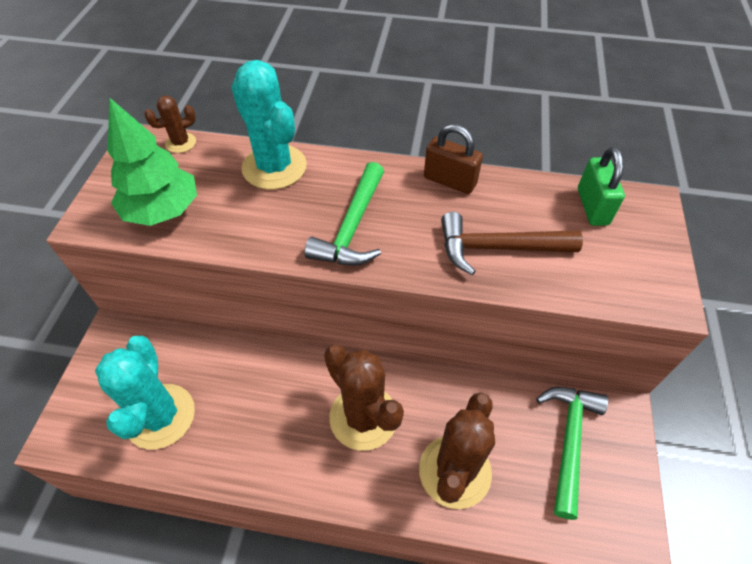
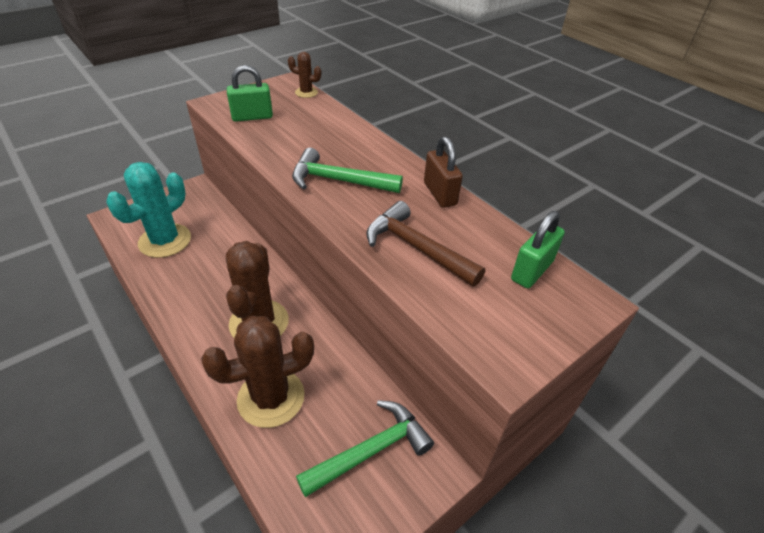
camera: 40 degrees right, 10 degrees down
(163, 211) = (252, 117): green tree -> green padlock
(274, 167) = (339, 128): turquoise cactus -> none
(352, 227) = (339, 181): green hammer -> green hammer turned 45 degrees clockwise

